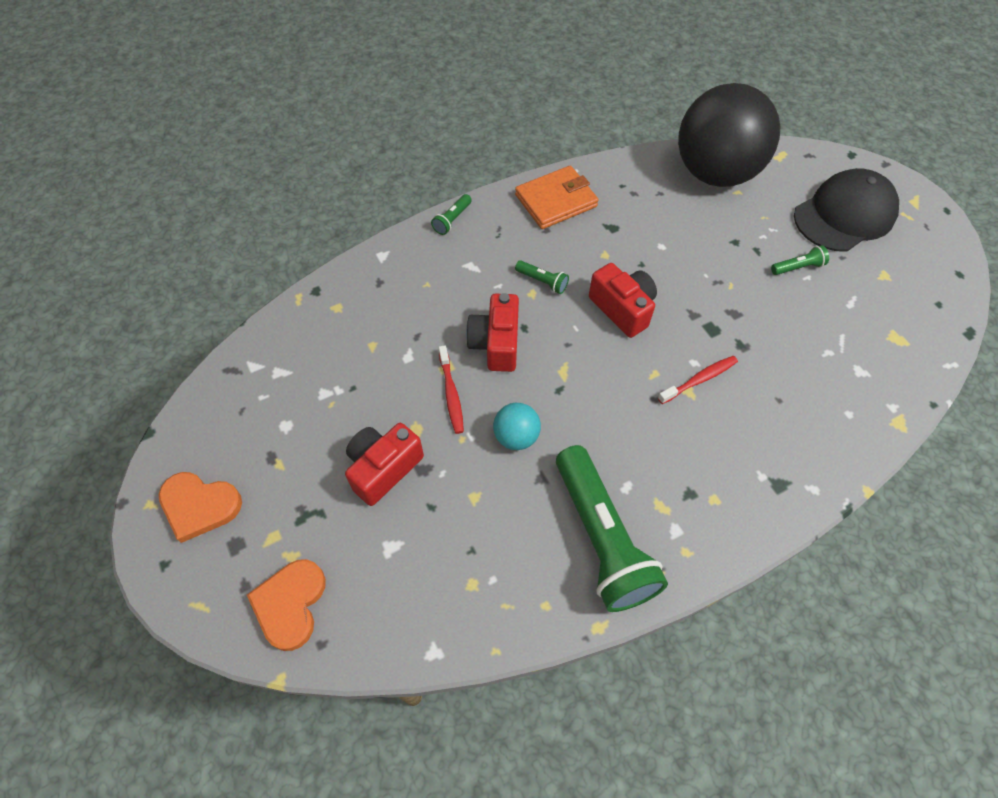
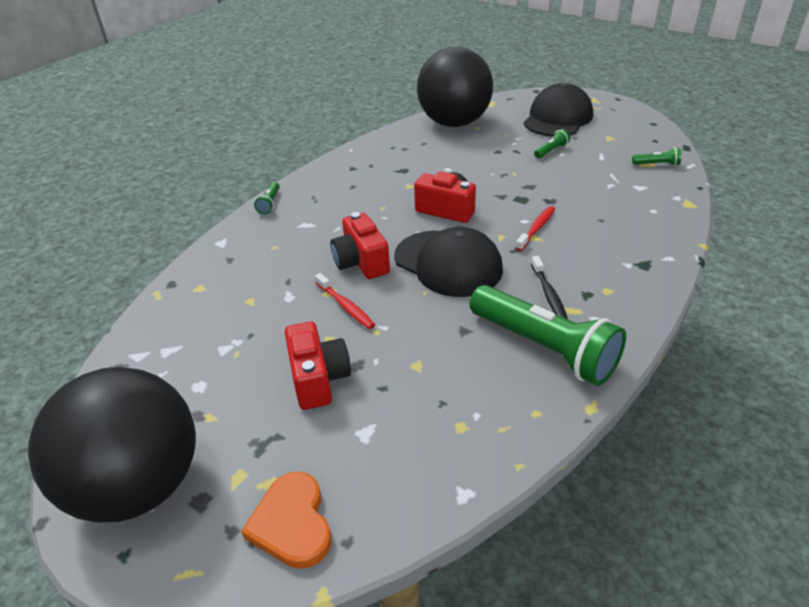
camera: 25 degrees left, 20 degrees down
(199, 506) = (139, 485): orange heart -> black ball
(383, 468) = (318, 379): red camera -> red camera turned 150 degrees clockwise
(516, 436) = (422, 312): turquoise ball -> none
(542, 281) = (372, 215): green flashlight -> green flashlight (657, 164)
(556, 201) = (348, 169): orange wallet -> none
(578, 385) = (448, 263): none -> black cap
(651, 475) = (548, 294): none -> black toothbrush

